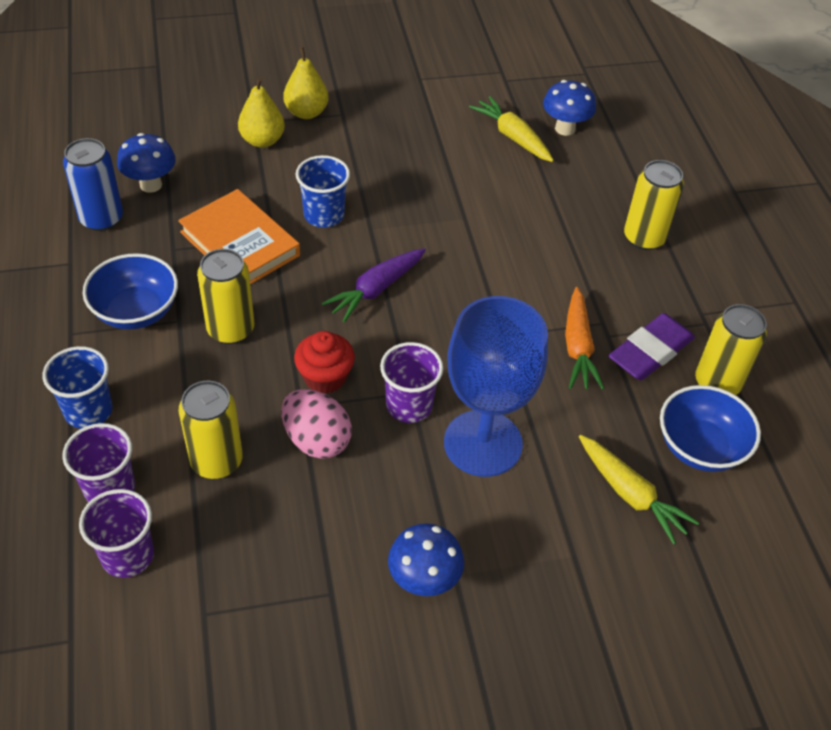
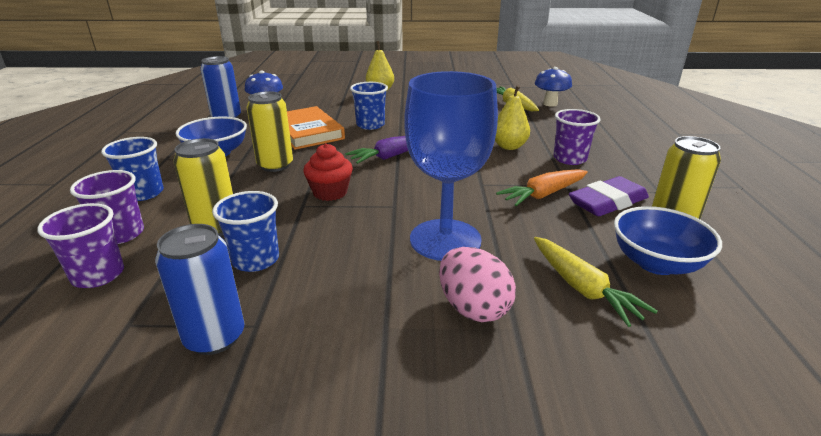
camera: 15 degrees right, 20 degrees down
(262, 140) = (347, 98): yellow pear -> yellow pear (509, 146)
(288, 506) = (256, 260): none -> blue cup
(299, 614) = (215, 337): none -> blue can
(316, 440) = (303, 224): pink egg -> pink egg (473, 308)
(409, 405) = (389, 213): purple cup -> purple cup (569, 159)
(424, 581) = (351, 327): blue mushroom -> none
(578, 347) = (543, 194): orange carrot -> orange carrot turned 45 degrees clockwise
(644, 238) = (605, 148): yellow can -> none

